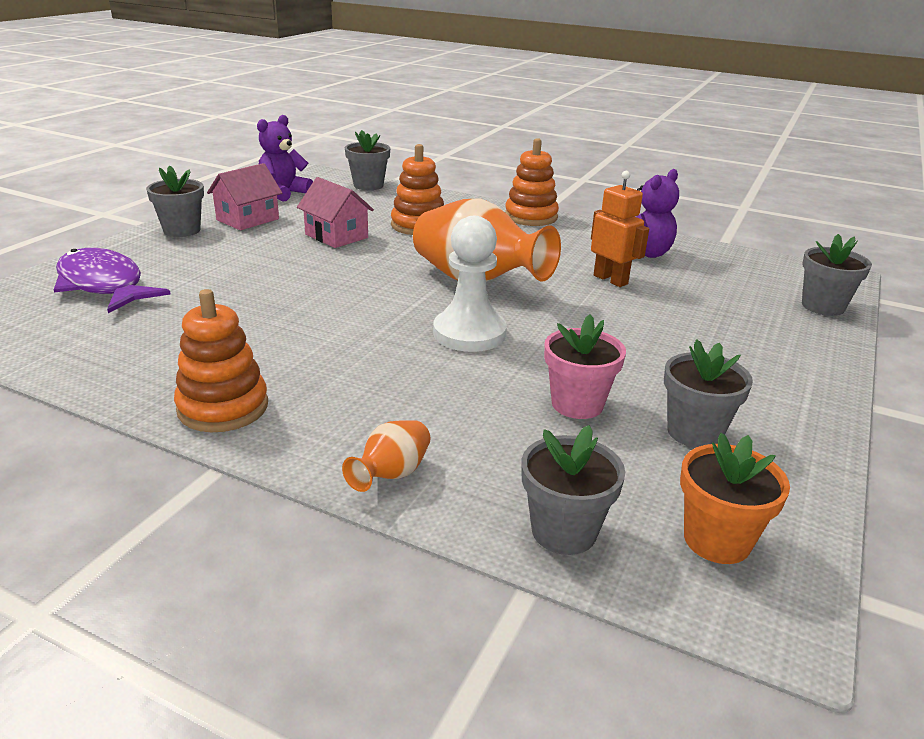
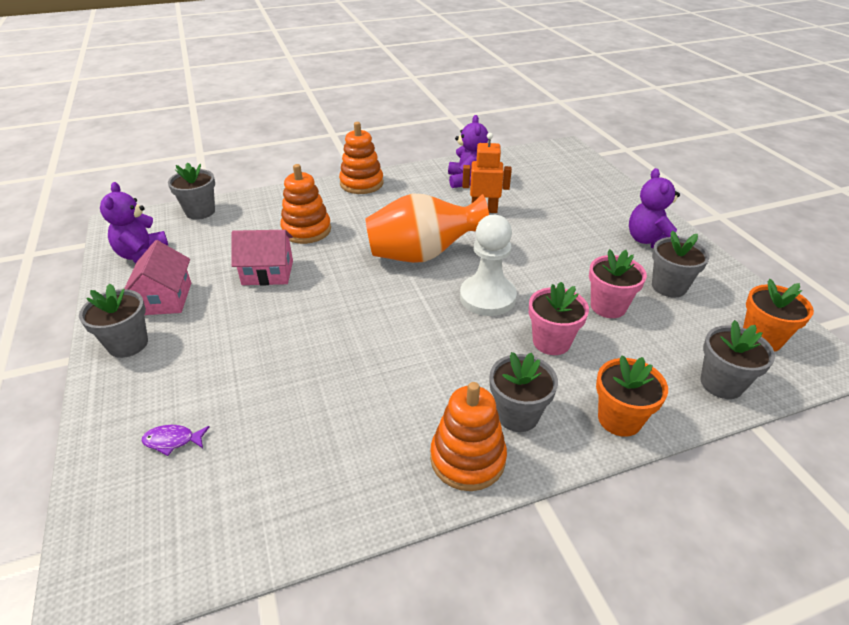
camera: 45 degrees left, 10 degrees up
(103, 285) = (172, 441): purple fish -> purple fish, size x0.40
(391, 474) = (619, 419): orange vase -> orange flower pot
(456, 391) = (551, 342): none -> pink flower pot
(763, 388) = (649, 241): none -> purple teddy bear
(823, 306) = (590, 172): grey flower pot -> grey flower pot (517, 415)

